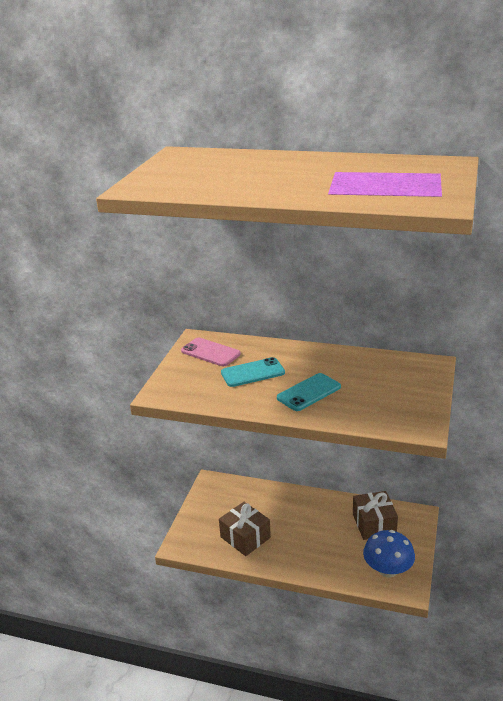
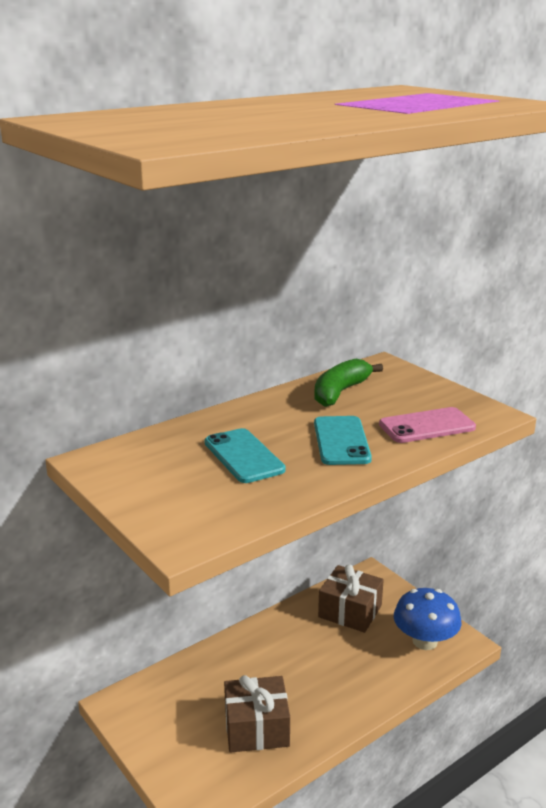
camera: 55 degrees left, 5 degrees down
(210, 352) = (145, 464): pink phone -> pink phone (427, 426)
(253, 373) = (244, 456): turquoise phone -> turquoise phone turned 45 degrees counterclockwise
(369, 367) = (340, 392): none -> green banana

